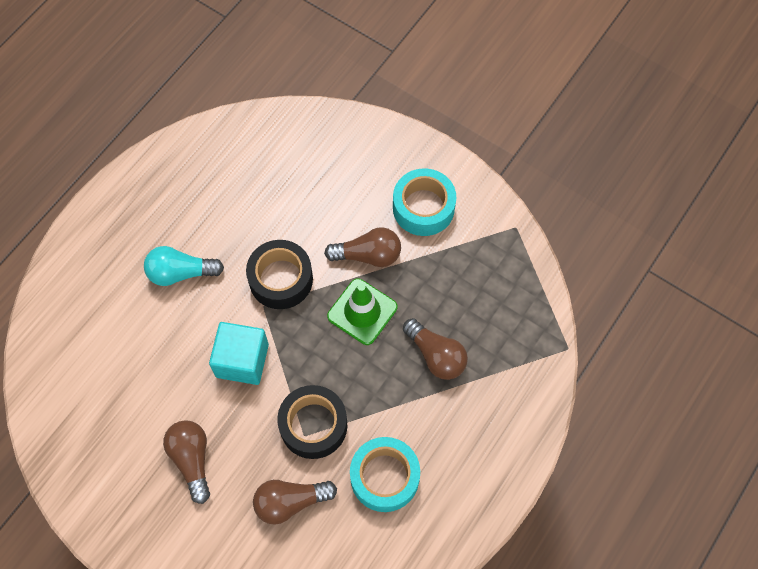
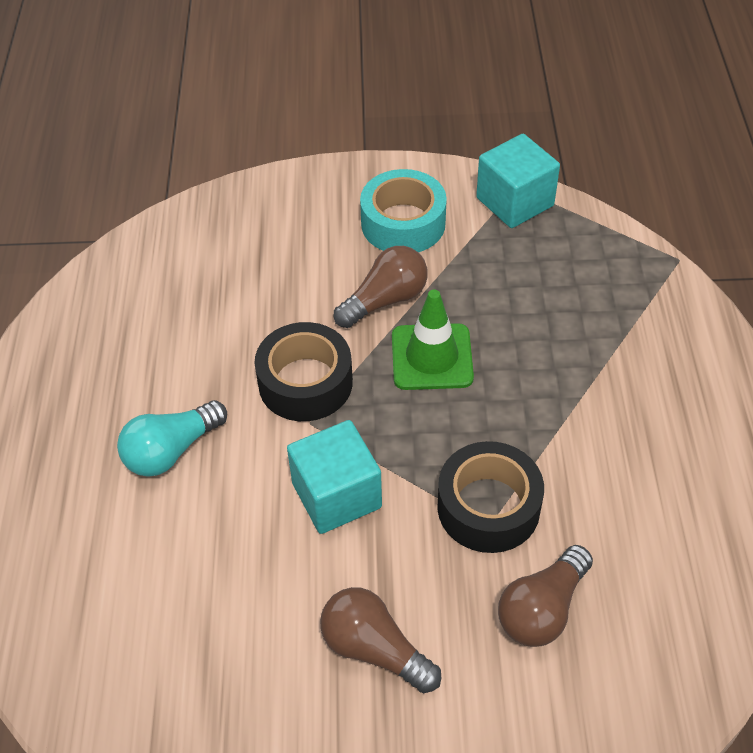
camera: 35 degrees left, 15 degrees down
(384, 477) = (622, 505): turquoise tape -> none
(436, 355) = (554, 348): brown light bulb -> none
(504, 237) = (514, 202): none -> turquoise cube

